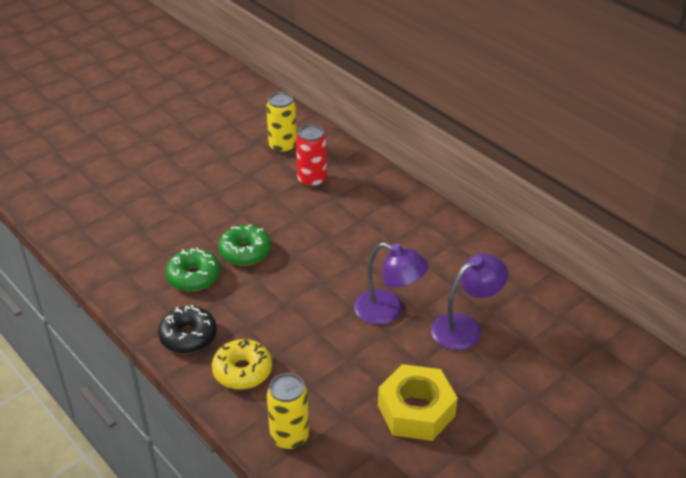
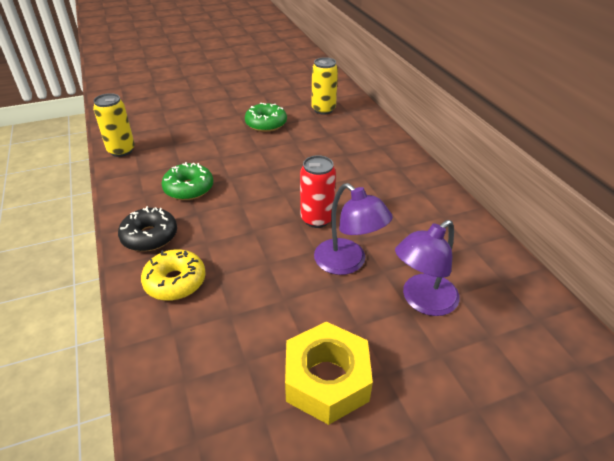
camera: 20 degrees right, 0 degrees up
(245, 252) = (244, 179): green donut -> green donut (266, 124)
(289, 437) = (176, 366): yellow can -> yellow can (121, 150)
(312, 180) = (334, 138): red can -> red can (316, 219)
(465, 327) = (422, 301): purple lamp -> purple lamp turned 150 degrees clockwise

